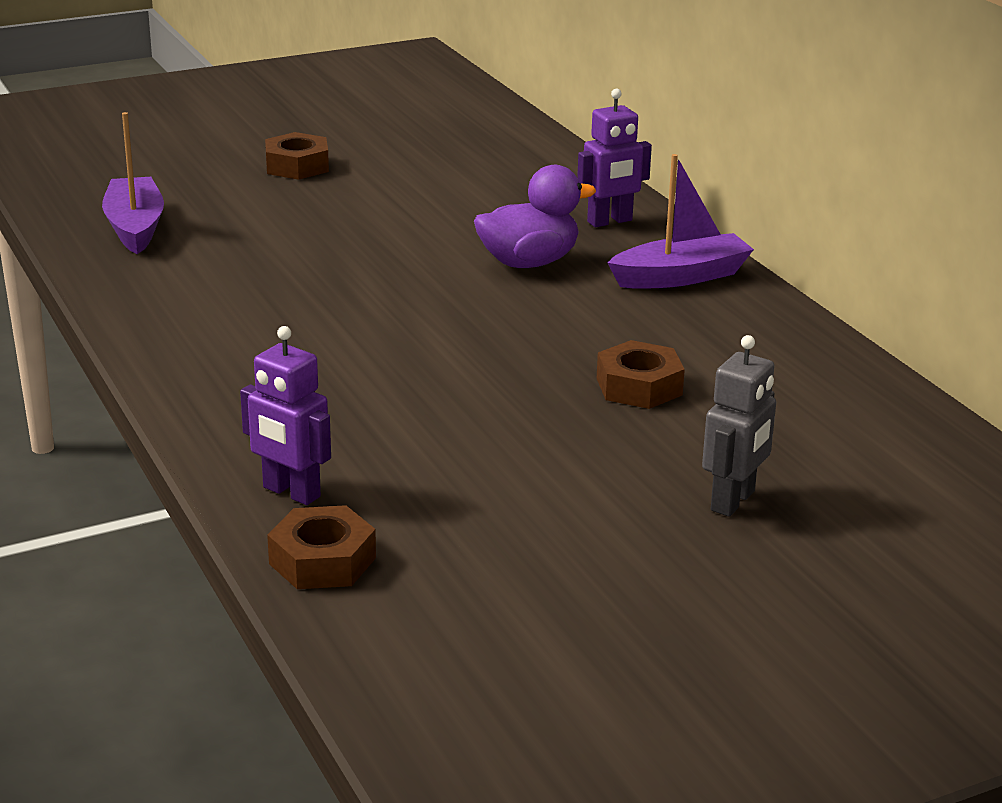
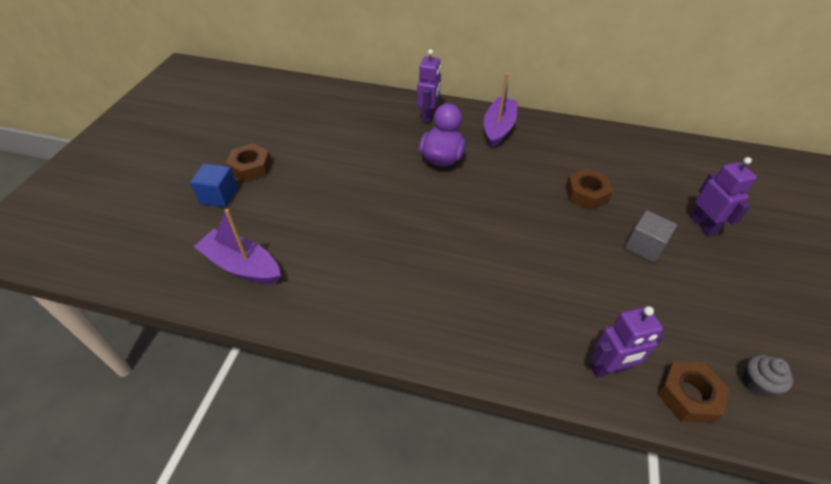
camera: 50 degrees left, 20 degrees up
(221, 171) = (219, 196): none -> blue cube
(421, 612) = (756, 383): none -> grey cupcake
(589, 462) = (644, 246): none -> grey cube
(733, 501) = (703, 225): grey robot -> purple robot

